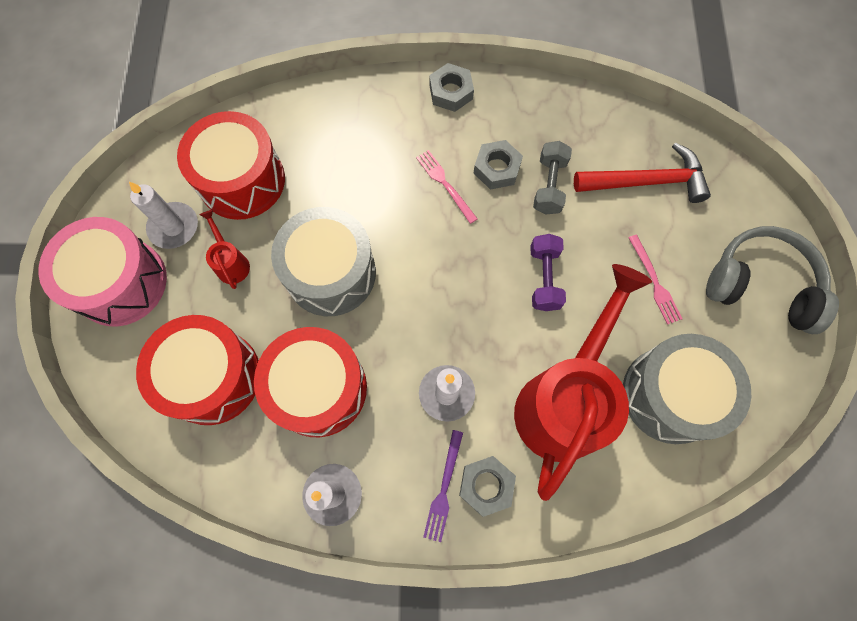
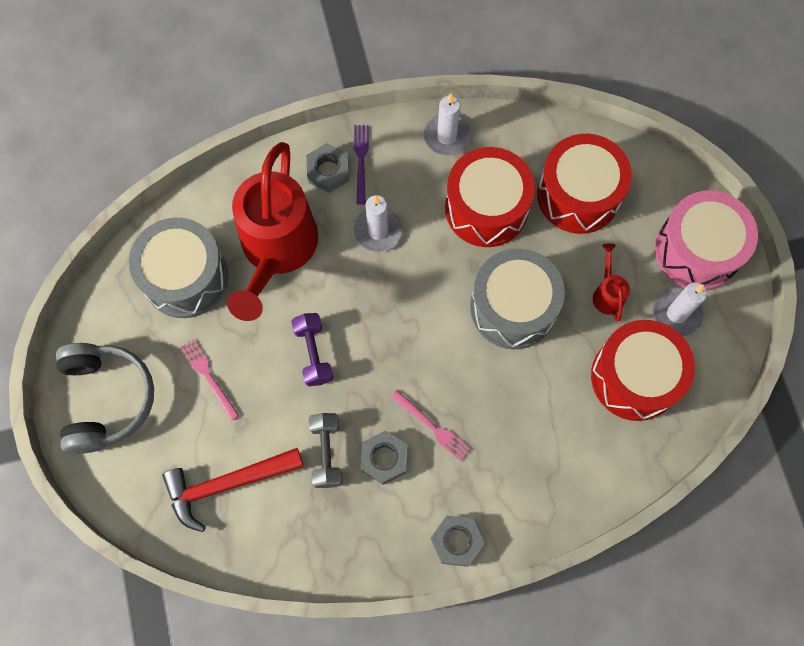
camera: 165 degrees right, 0 degrees up
(231, 263) = (607, 293): red watering can -> red watering can turned 150 degrees counterclockwise
(761, 285) = (106, 399): grey headphones -> grey headphones turned 105 degrees counterclockwise

